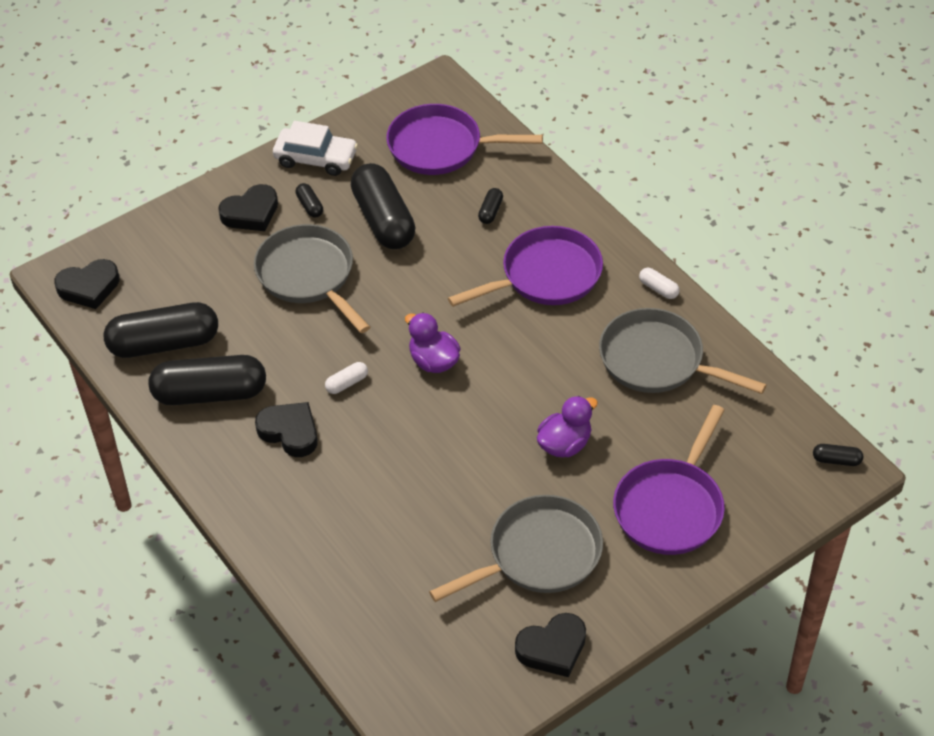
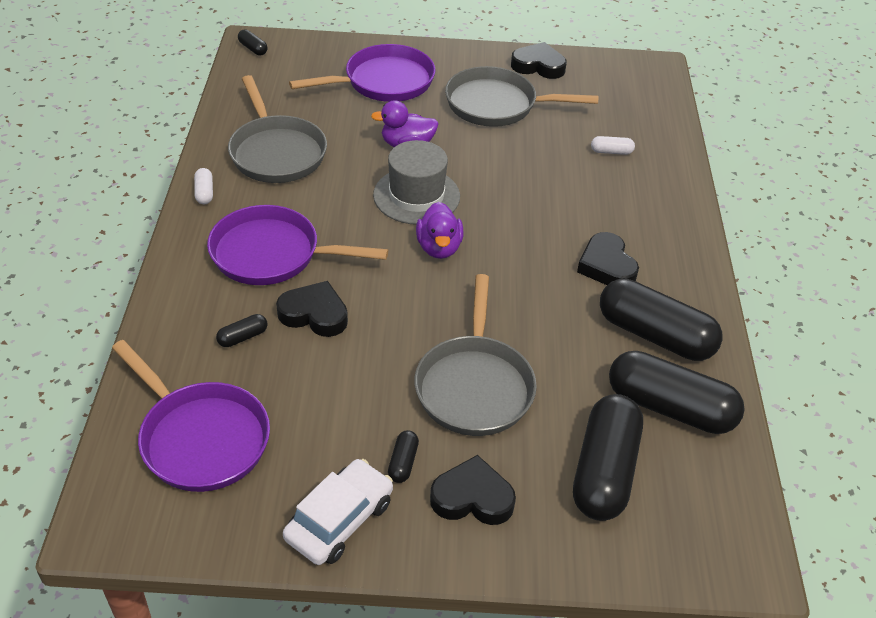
camera: 145 degrees left, 5 degrees down
(89, 287) = (718, 524): black heart -> black heart (314, 314)
(316, 158) = (339, 520): white car -> white car turned 75 degrees clockwise
(347, 383) = (526, 273): white capsule -> white capsule (611, 152)
(383, 220) = (347, 395): black capsule -> black capsule (604, 471)
(500, 397) = (416, 196): none -> grey hat

